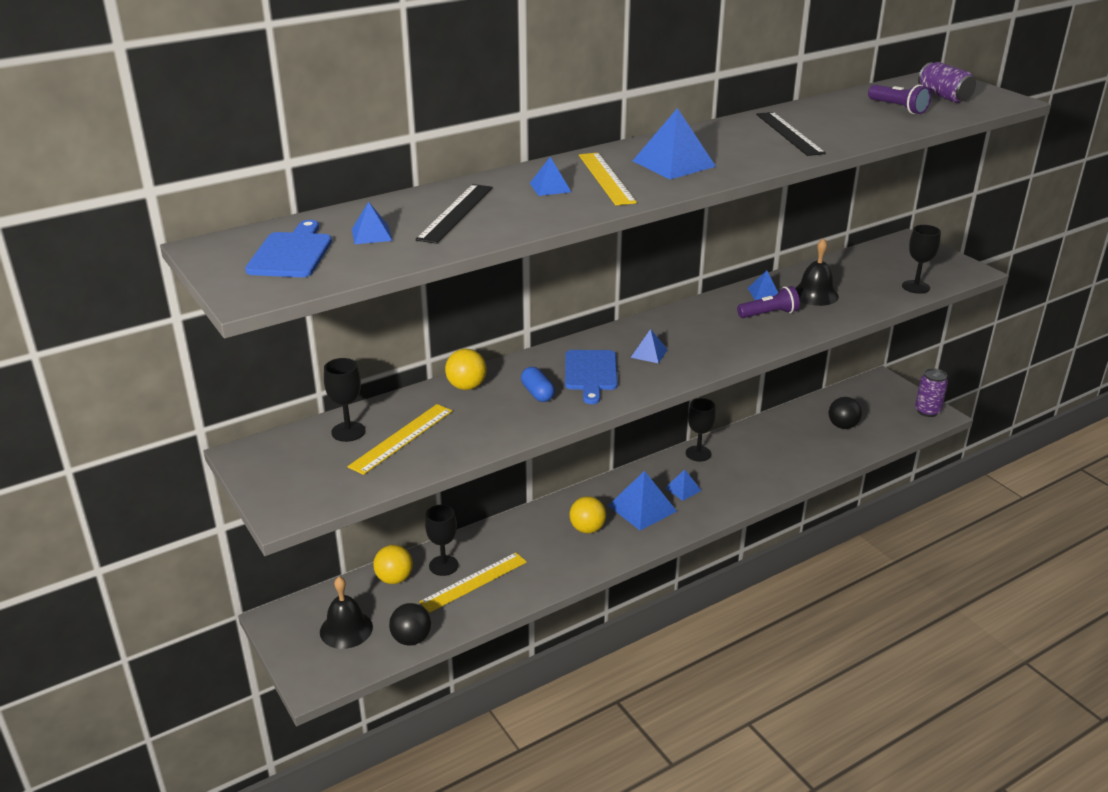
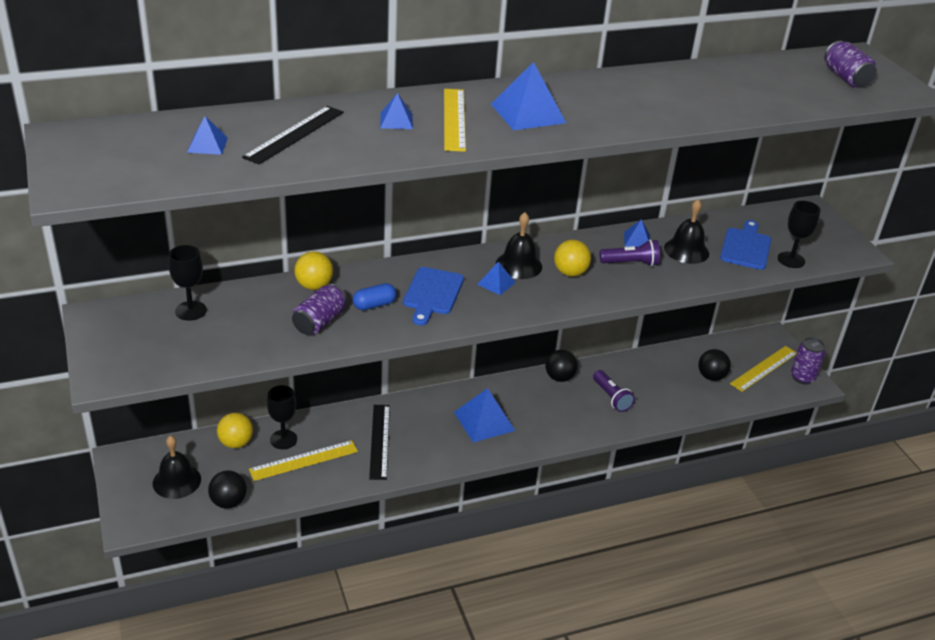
camera: 10 degrees right, 5 degrees up
(292, 253) = (128, 153): blue cutting board -> blue cutting board (746, 247)
(401, 438) = (233, 326): yellow ruler -> yellow ruler (764, 368)
(490, 418) = (320, 322): none -> purple can
(537, 393) = (374, 305): blue capsule -> blue capsule turned 75 degrees clockwise
(587, 529) = (425, 431): yellow ball -> yellow ball (570, 273)
(662, 333) = (519, 265): none -> black bell
(683, 489) = (530, 410): blue pyramid -> none
(698, 453) = (559, 377): black goblet -> black ball
(789, 133) = (661, 97): black ruler -> black ruler (379, 441)
(898, 108) = (789, 84): purple flashlight -> purple flashlight (611, 397)

